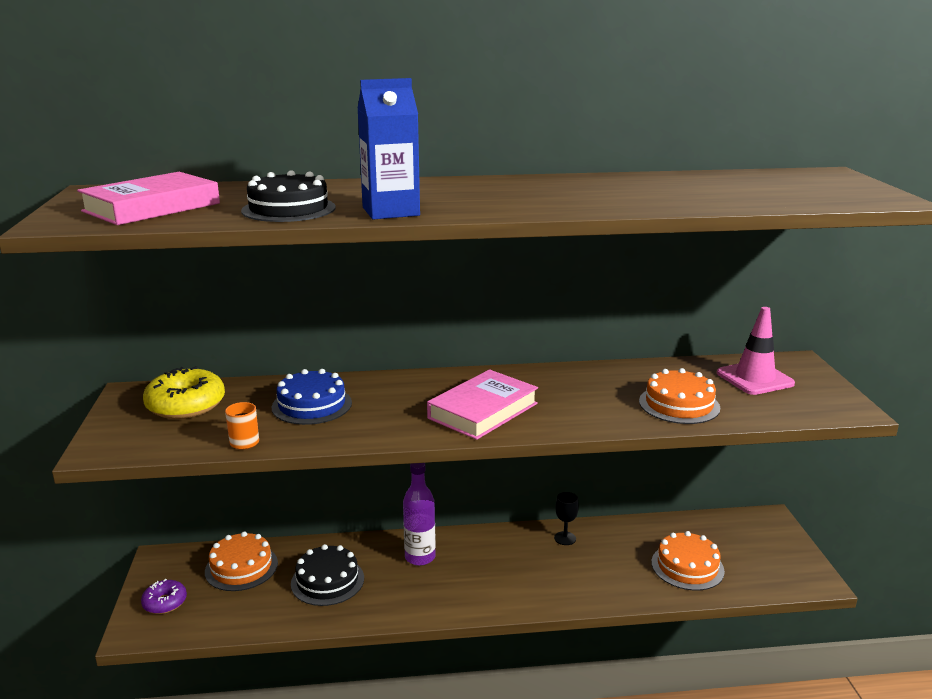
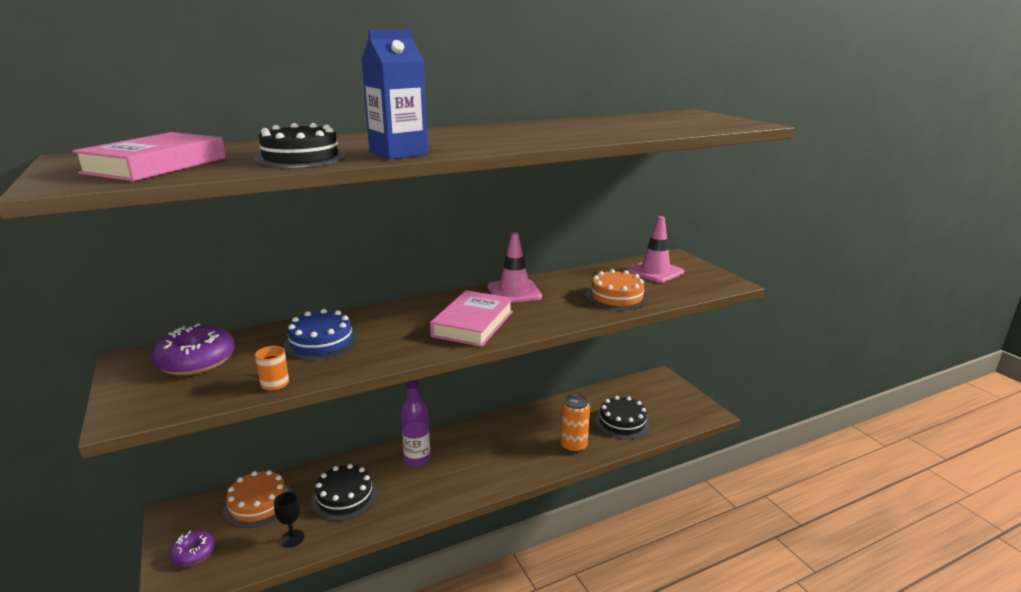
camera: 20 degrees left, 0 degrees up
(186, 405) = (196, 361): yellow donut -> purple donut
(554, 379) = (514, 292): none -> pink traffic cone
(565, 538) = (525, 420): black goblet -> black goblet (292, 538)
(610, 582) = (573, 446): none -> orange can
(687, 566) = (622, 422): orange cake -> black cake

